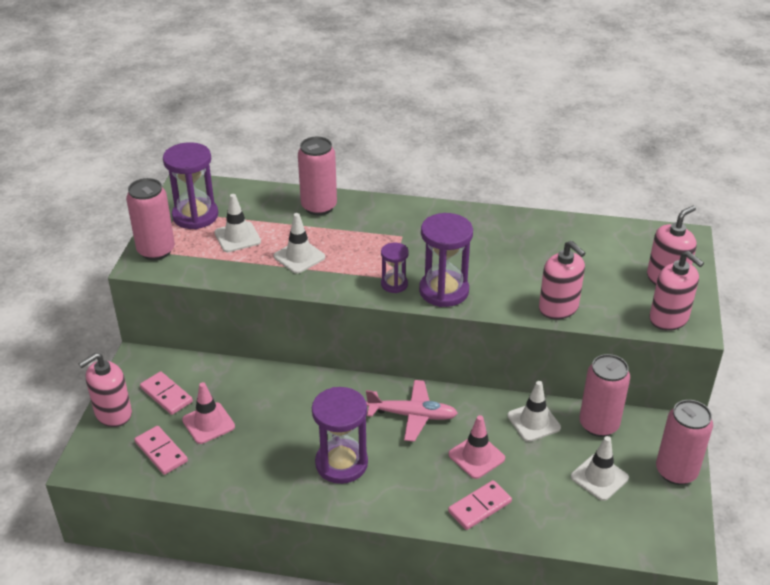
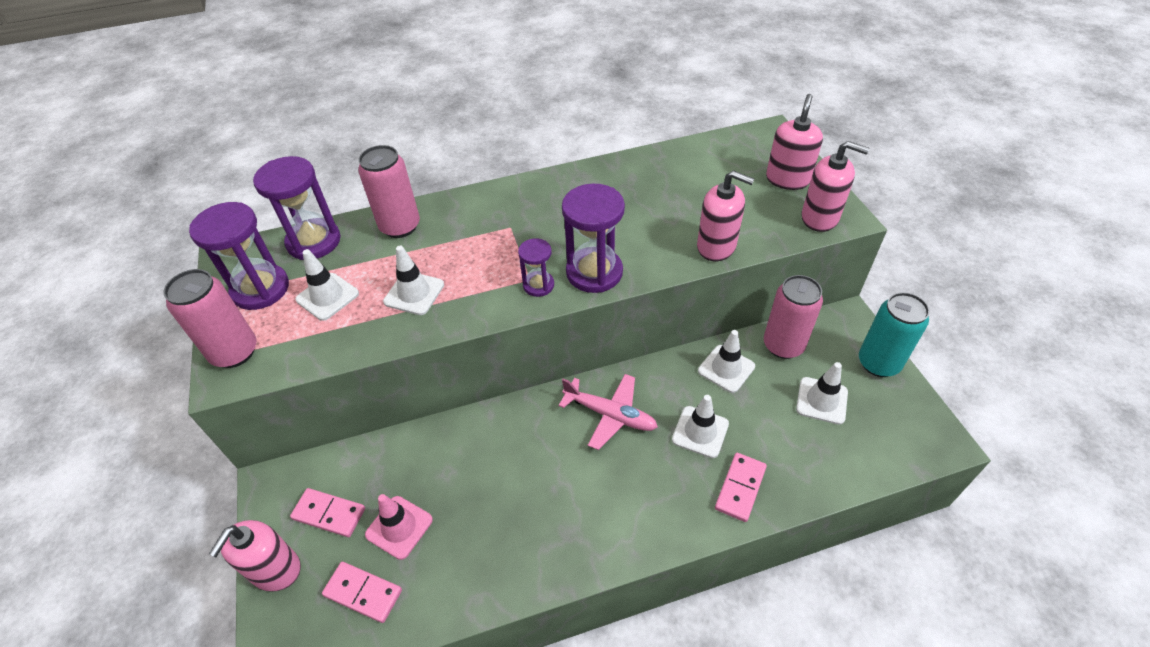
camera: 25 degrees left, 10 degrees up
(341, 463) = (574, 506): purple hourglass -> purple hourglass (314, 242)
(412, 415) = (610, 414): pink plane -> pink plane turned 45 degrees clockwise
(476, 456) = (700, 432): pink traffic cone -> white traffic cone
(676, 471) = (878, 363): pink can -> turquoise can

